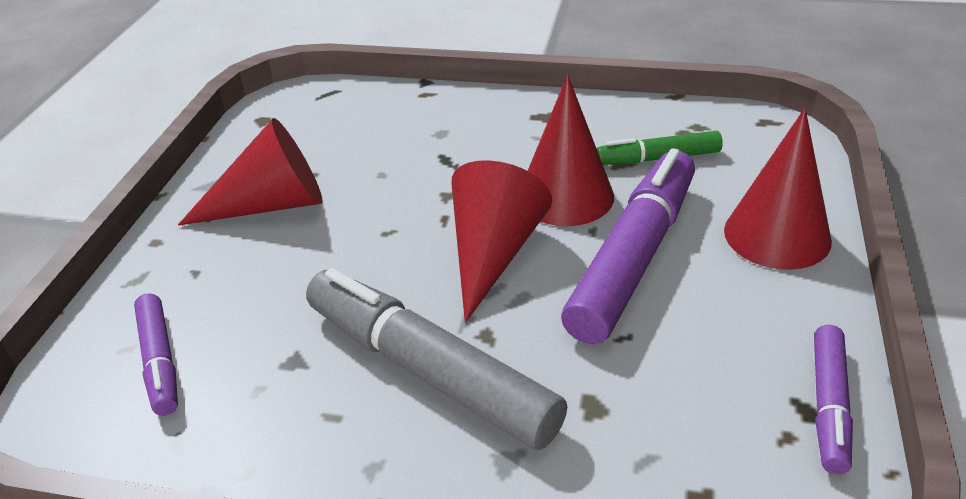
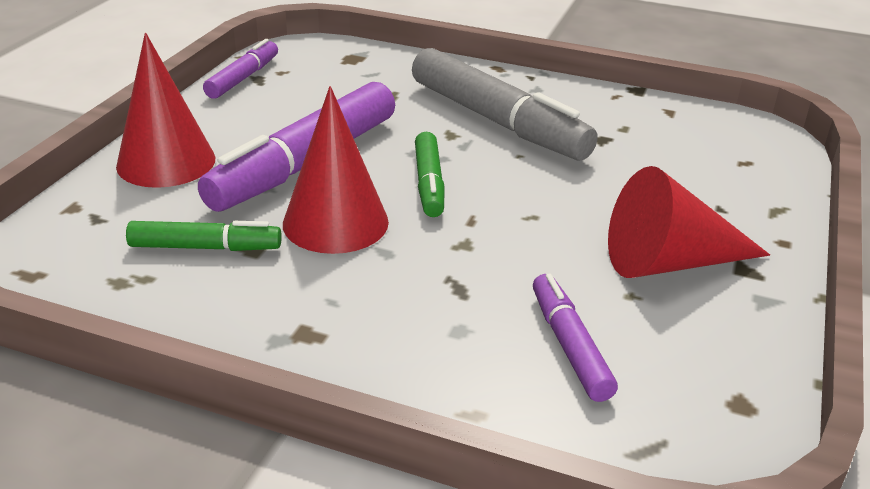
camera: 175 degrees left, 5 degrees down
(160, 361) = (709, 150): purple marker -> purple marker (569, 346)
(493, 253) = (429, 183): red cone -> green marker

